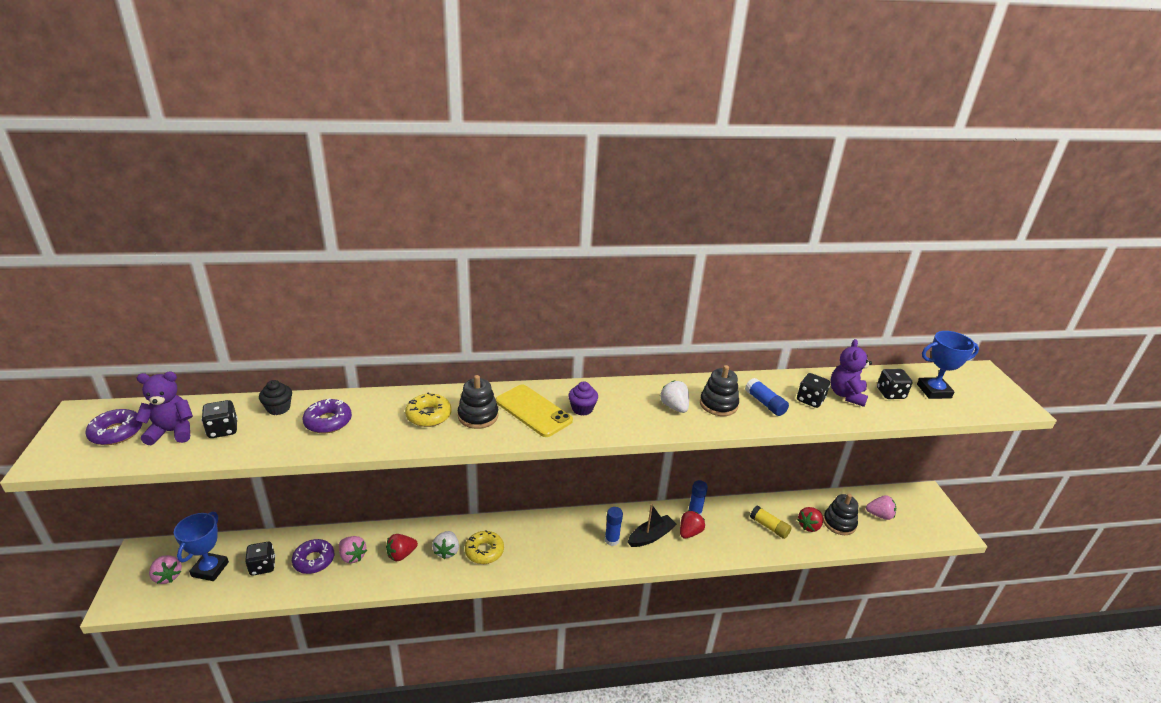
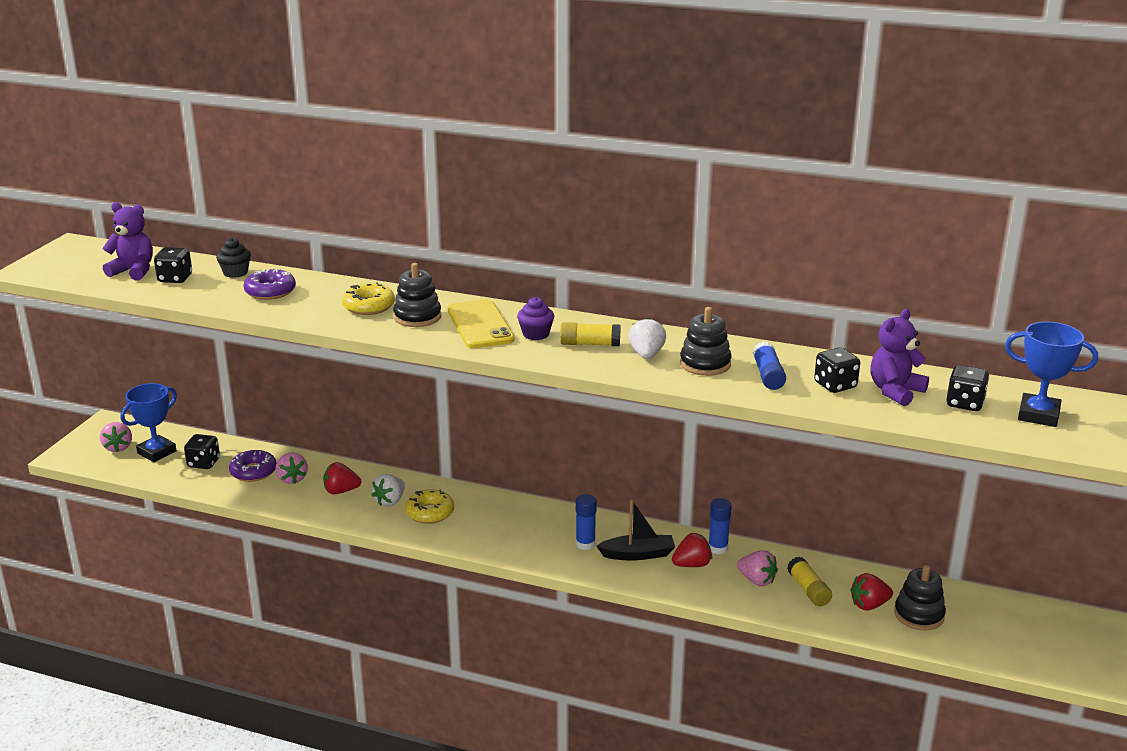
camera: 30 degrees right, 5 degrees down
(116, 432) = (90, 263): purple donut -> none
(628, 408) = (589, 344): none -> yellow glue stick
(879, 515) = (994, 625): pink strawberry -> pink strawberry (756, 580)

